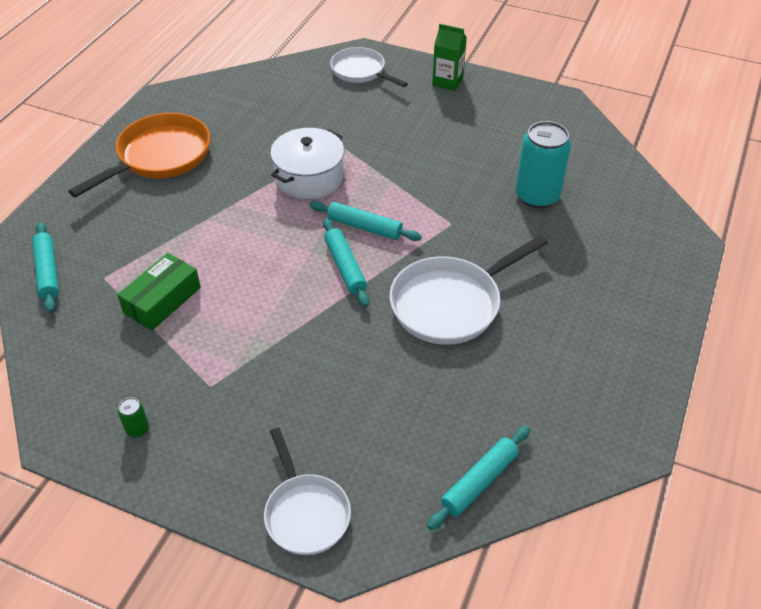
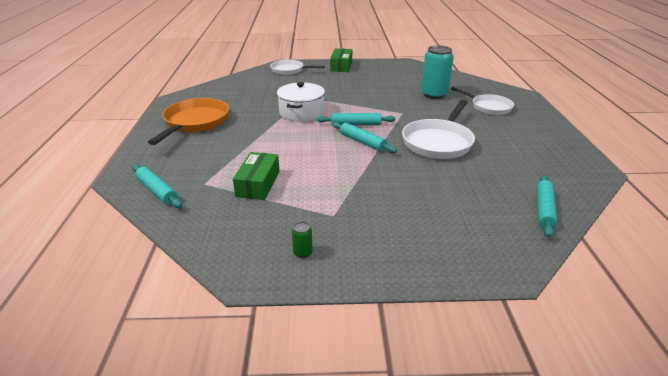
camera: 25 degrees left, 15 degrees down
(305, 513) = (464, 258): white pan -> white pan (488, 107)
(447, 82) = (341, 66): green carton -> green box

